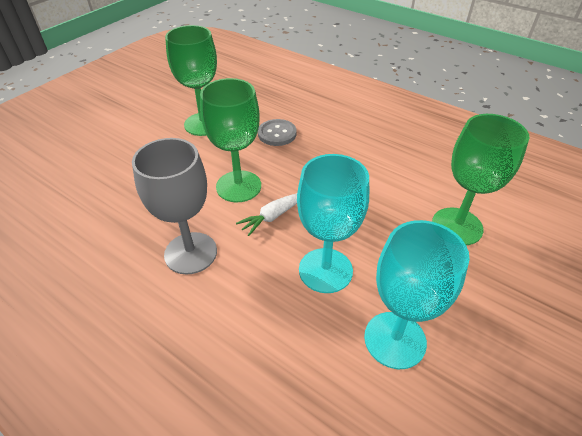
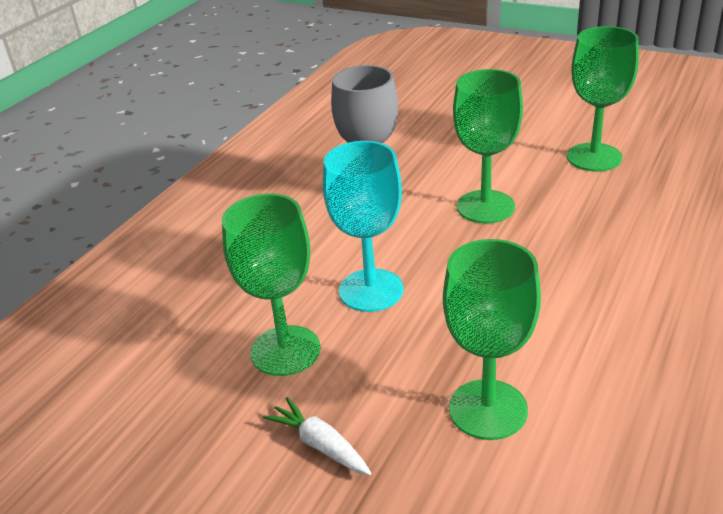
camera: 85 degrees right, 10 degrees down
(273, 216) = (443, 240): white carrot -> white carrot (320, 444)
(277, 134) = (612, 216): grey button -> none
(395, 339) = (285, 351): turquoise goblet -> green goblet

